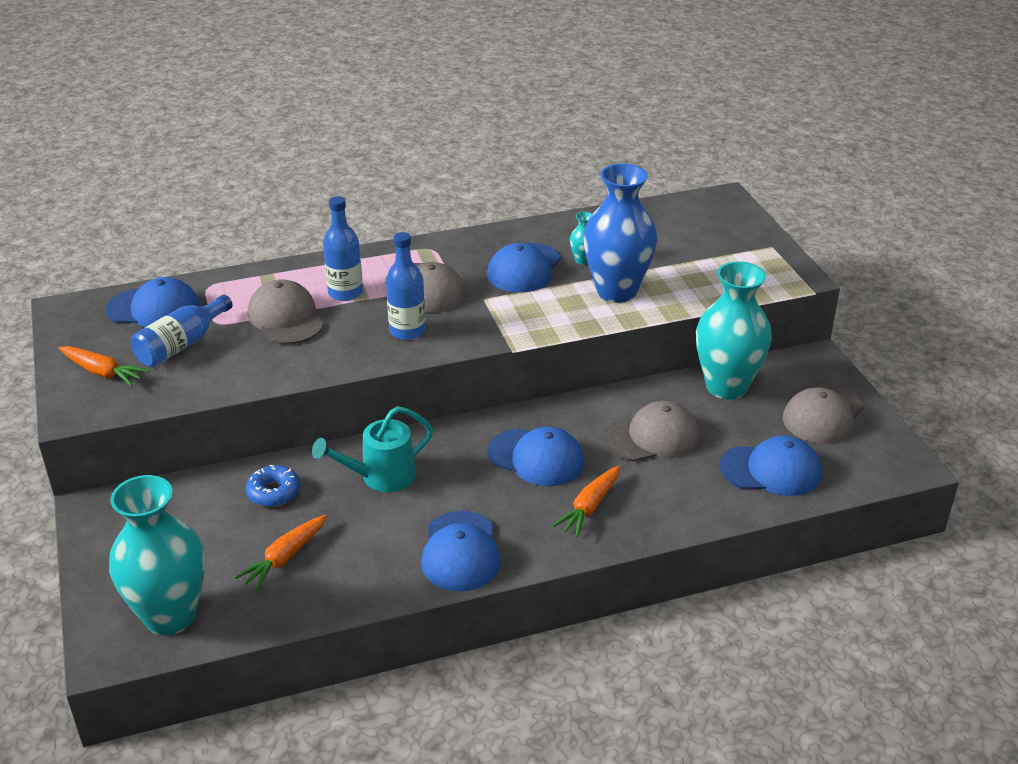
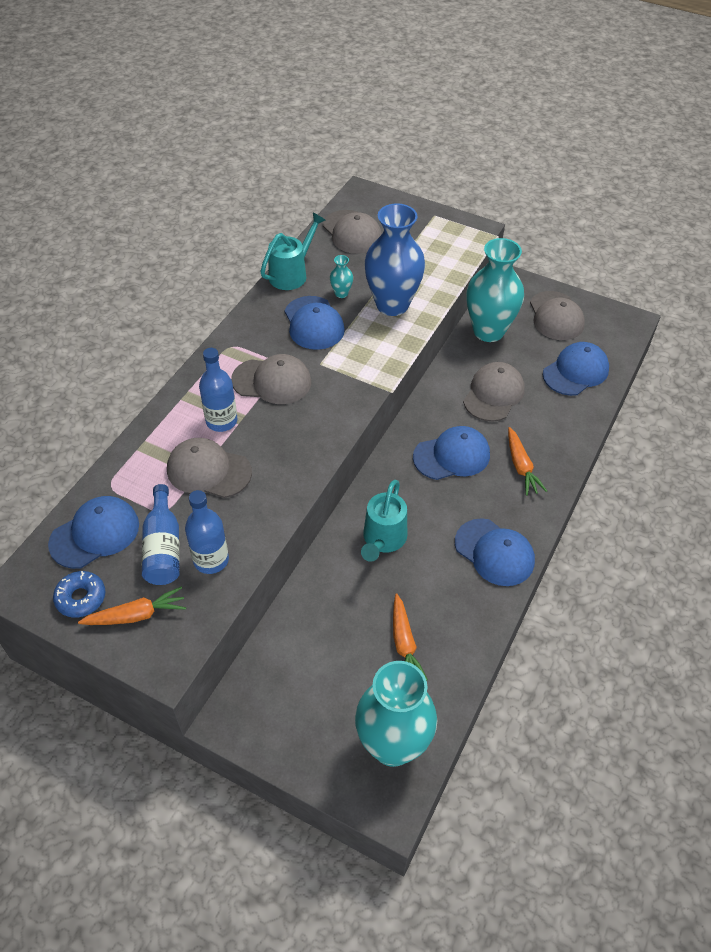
camera: 45 degrees left, 15 degrees up
(274, 492) = (333, 605): blue donut -> blue donut (81, 598)
(407, 331) = (306, 422): blue bottle -> blue bottle (211, 560)
(562, 225) = (292, 273): none -> turquoise watering can
(665, 222) = (352, 232): none -> grey cap

